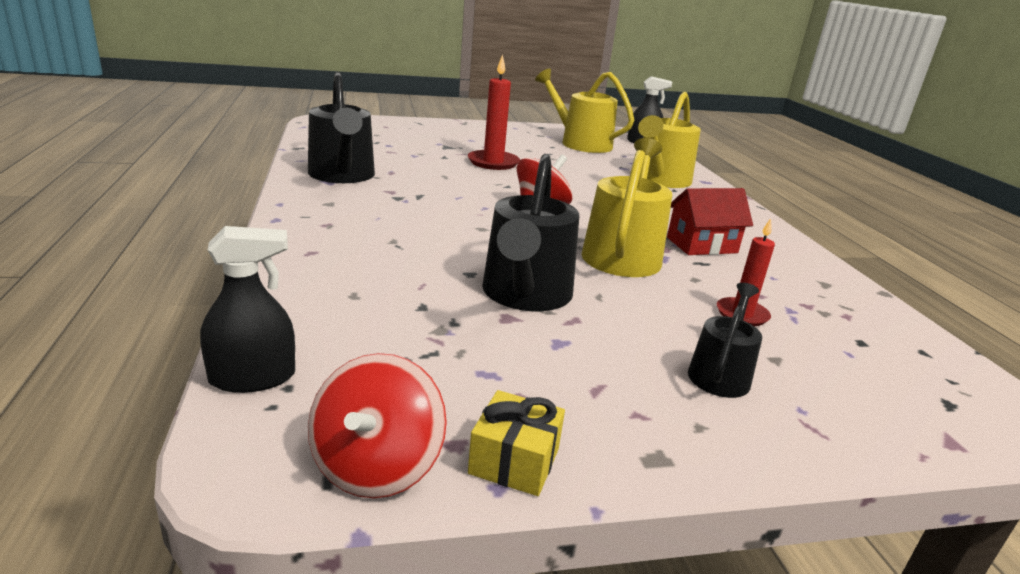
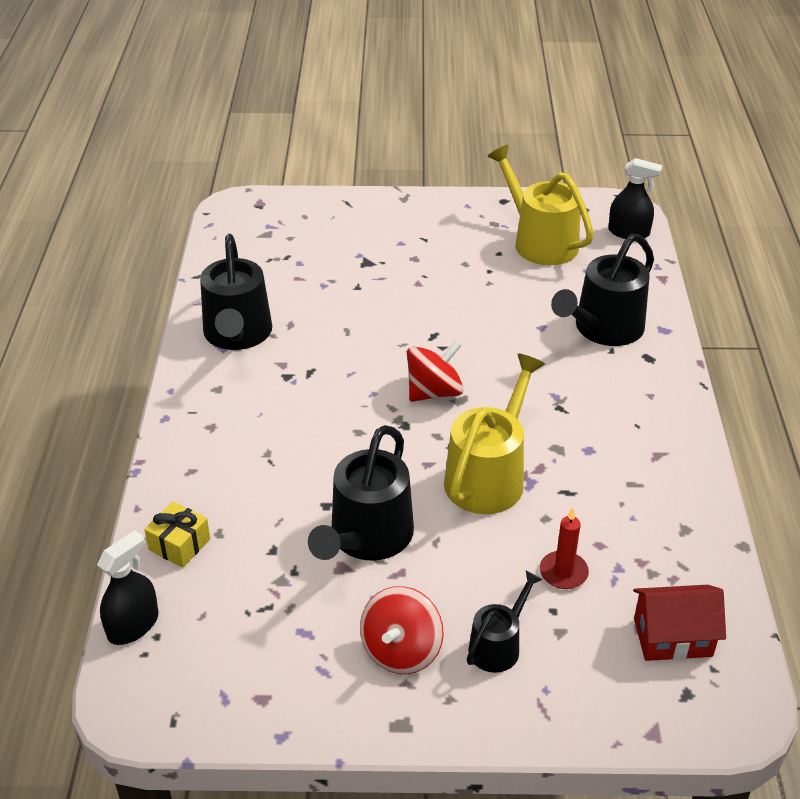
camera: 15 degrees right, 15 degrees up
(252, 378) = (133, 625): black spray bottle -> black spray bottle turned 45 degrees counterclockwise
(377, 466) = (206, 712): red spinning top -> red spinning top (401, 650)
(493, 162) = (411, 297): red candle -> none
(514, 461) = (298, 717): yellow gift -> yellow gift (179, 544)
(659, 180) = (603, 329): yellow watering can -> black watering can
(702, 245) = (584, 462): red house -> red house (672, 637)

